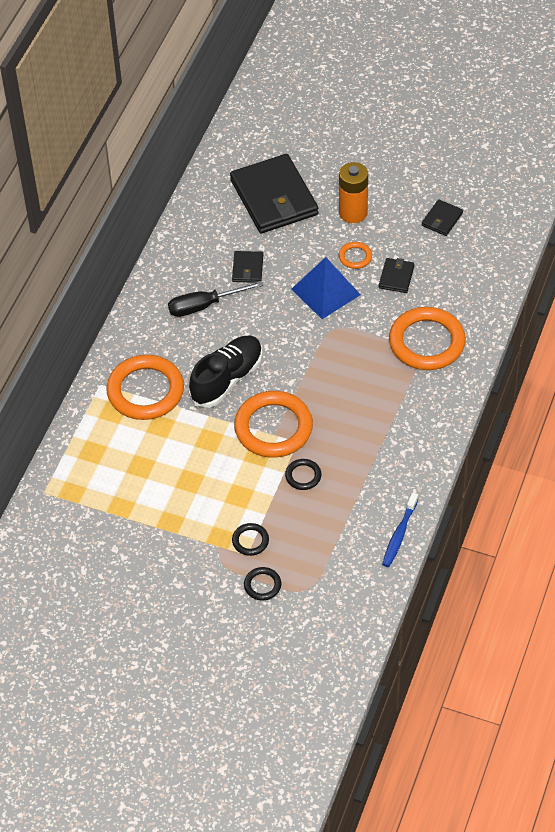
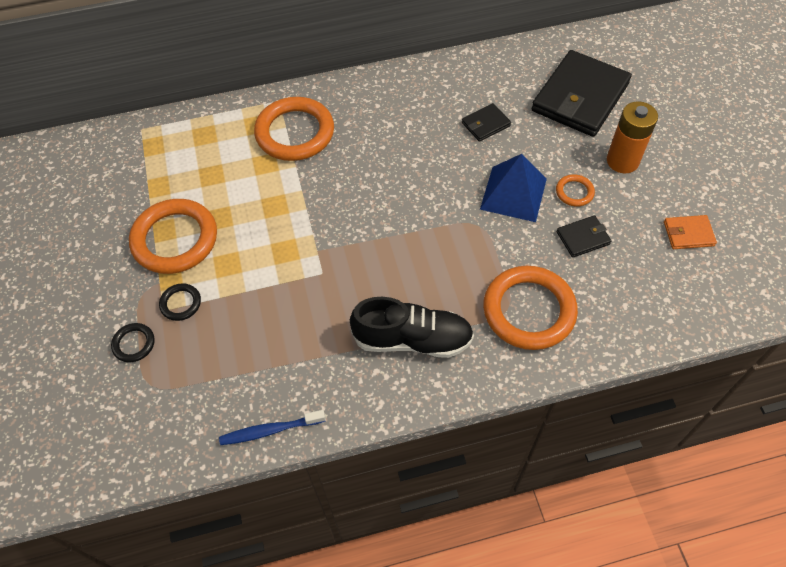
camera: 55 degrees right, 5 degrees up
(204, 306) = (418, 119): black screwdriver -> none
(227, 379) = (352, 180): black shoe -> black shoe (412, 339)
(273, 428) = (324, 245): orange ring -> orange ring (175, 239)
(303, 476) = (285, 301): black ring -> none
(442, 219) = (688, 234): black wallet -> orange wallet

